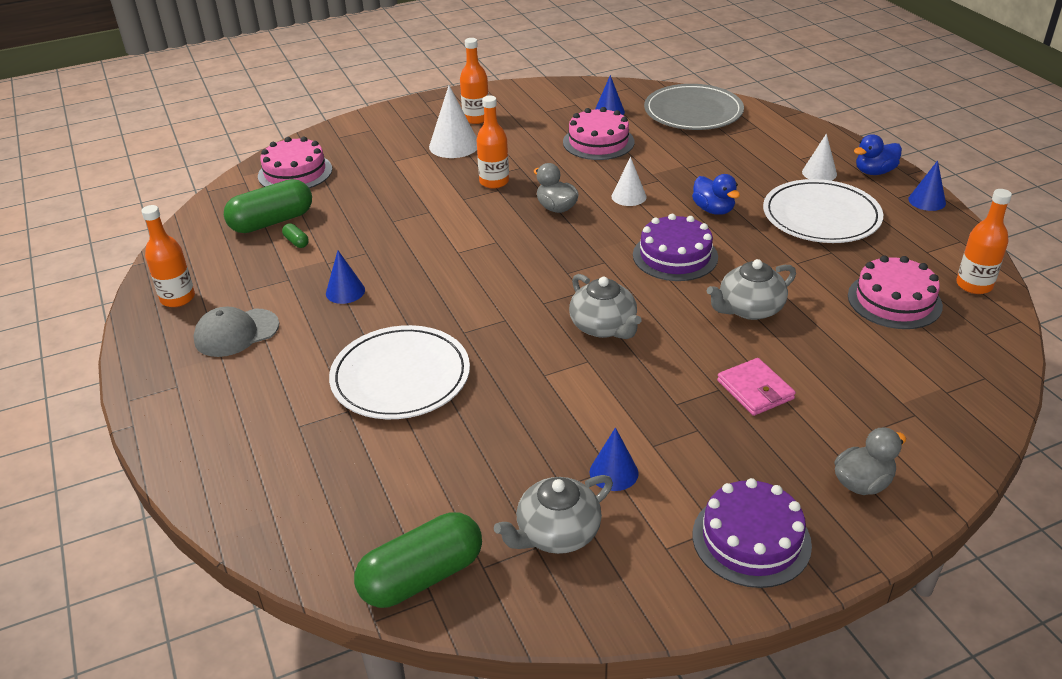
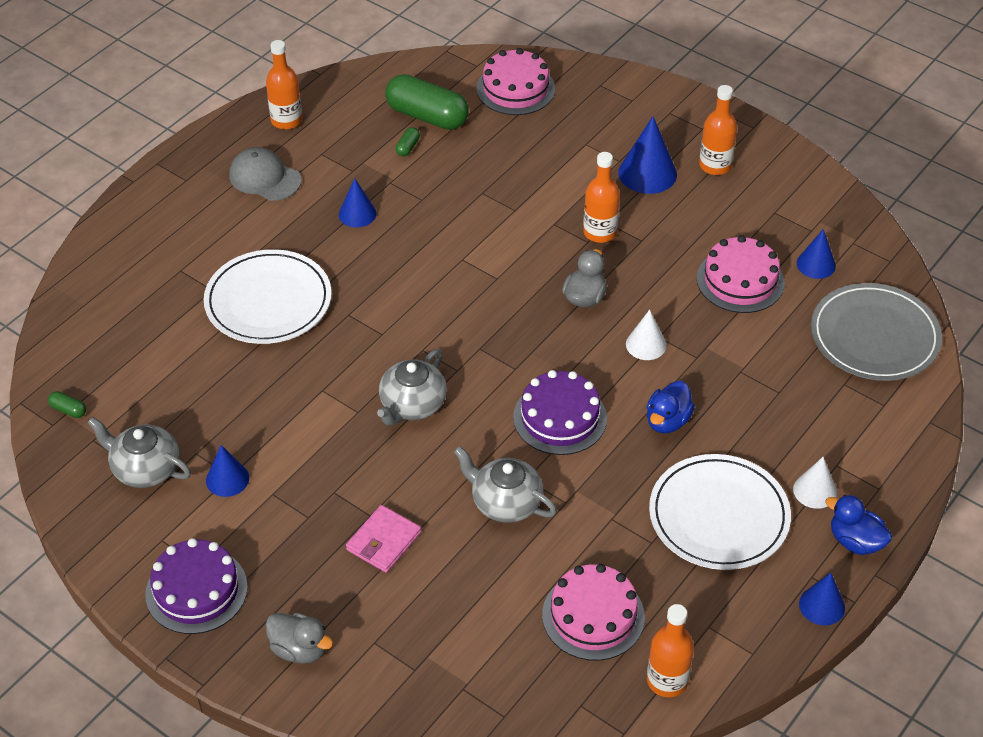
camera: 60 degrees right, 10 degrees up
(422, 576) = (68, 410): green capsule -> green capsule, size x0.40
(454, 145) = (647, 173): white cone -> blue cone

